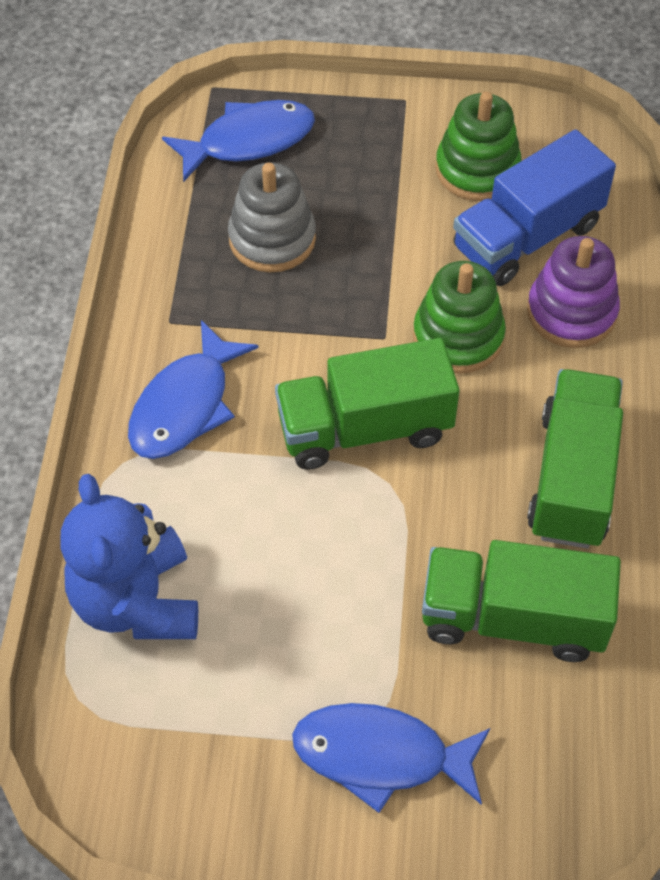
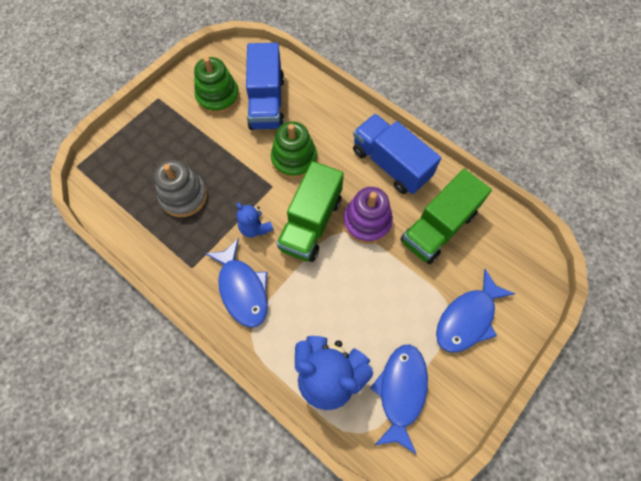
camera: 55 degrees left, 10 degrees up
(248, 141) = (121, 171): blue fish -> blue fish (401, 391)
(295, 359) = (255, 228): none -> blue teddy bear
(571, 312) = (315, 112): purple stacking toy -> purple stacking toy (367, 222)
(572, 478) = (390, 164): green truck -> blue truck

